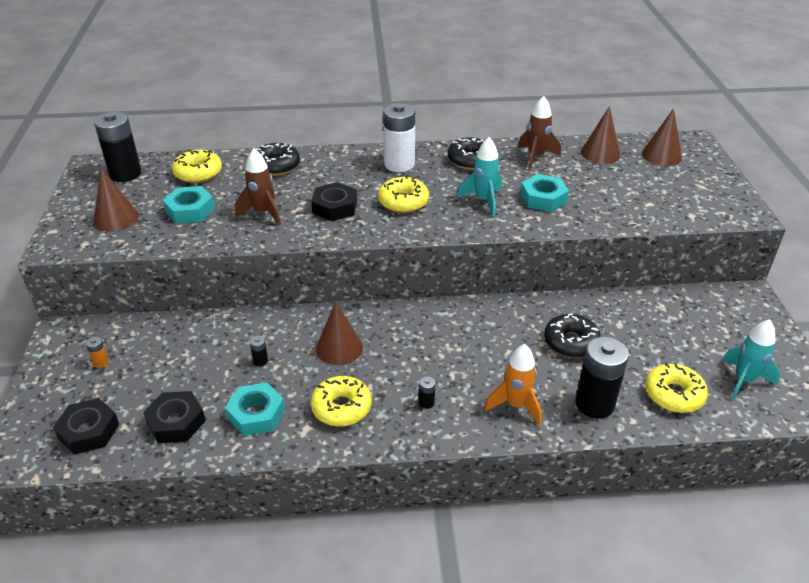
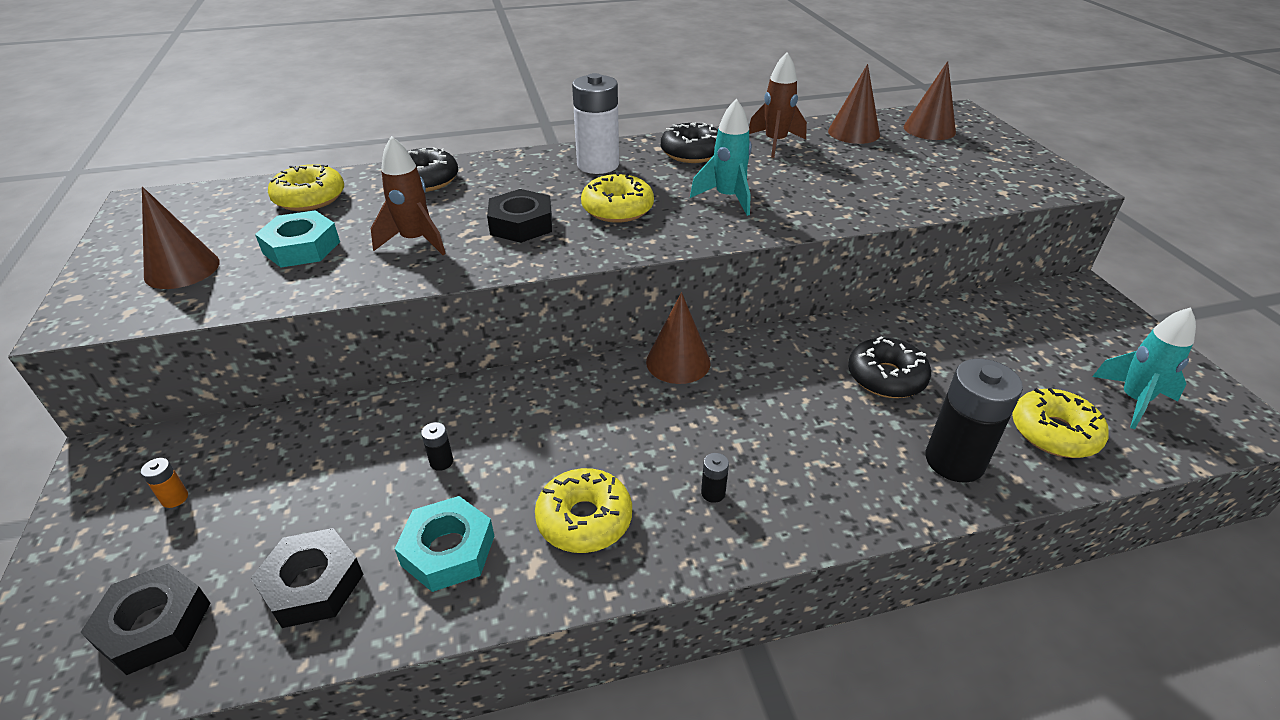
camera: 10 degrees left, 0 degrees up
(125, 174) = (196, 208): black battery -> none
(339, 348) = (559, 426): brown cone -> brown cone (678, 362)
(516, 405) = (845, 479): orange rocket -> none
(543, 198) = (805, 188): turquoise nut -> none

